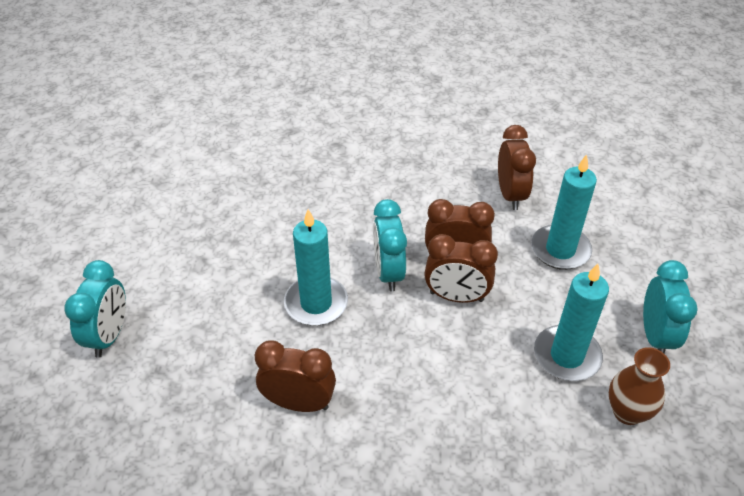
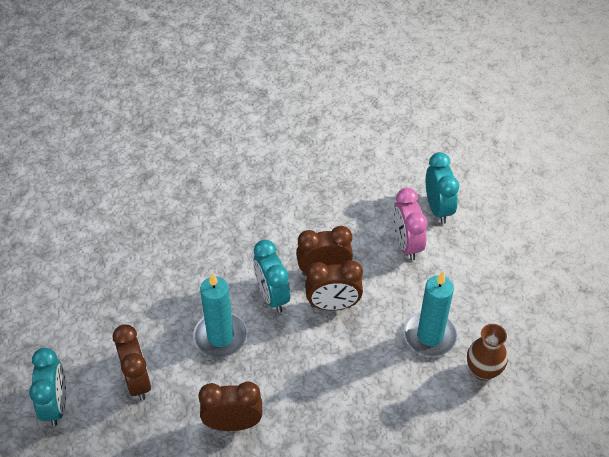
camera: 15 degrees left, 5 degrees up
(510, 195) = (355, 201): brown clock -> brown clock (137, 381)
(560, 250) = (406, 244): turquoise candle -> pink clock
(655, 336) = (493, 303): turquoise clock -> turquoise clock (438, 208)

